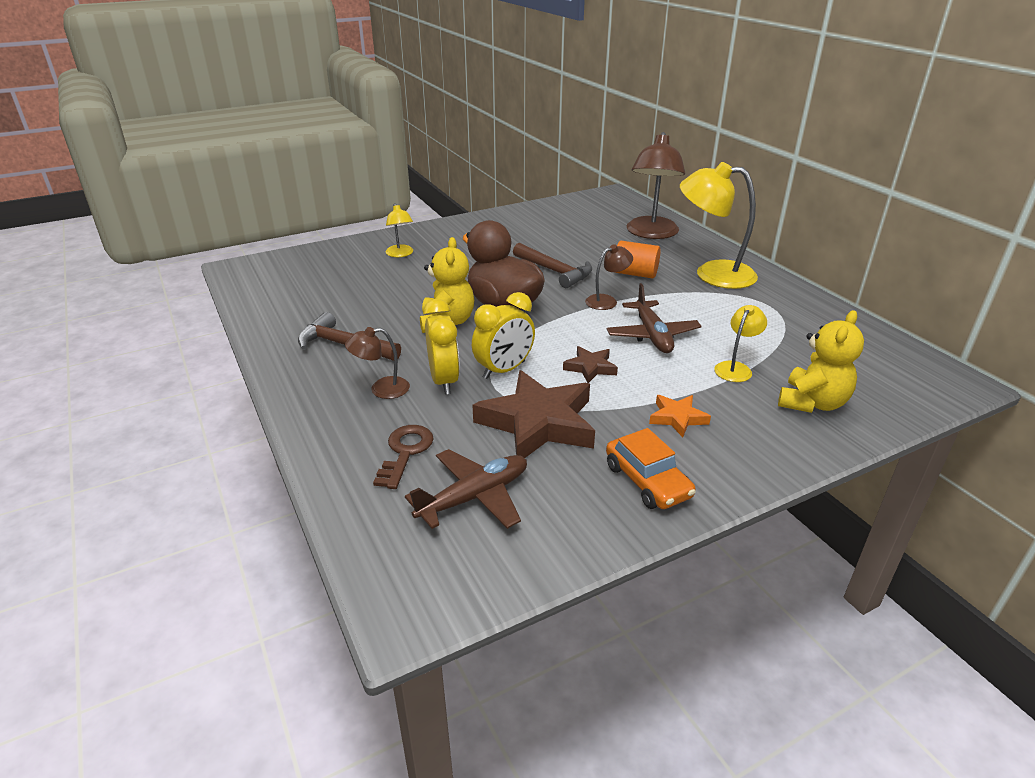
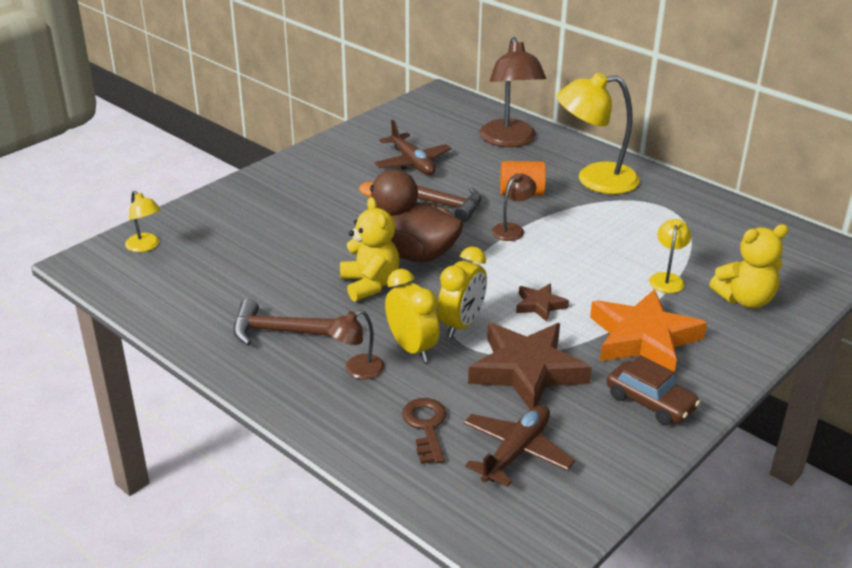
camera: 20 degrees left, 0 degrees up
(400, 254) = (260, 211): yellow lamp -> yellow lamp (146, 246)
(647, 481) = (650, 402): orange car -> brown car
(652, 335) = (576, 259): brown plane -> brown plane (412, 163)
(677, 418) = (643, 338): orange star -> orange star, size x2.07
(812, 403) = (745, 300): yellow teddy bear -> yellow teddy bear turned 60 degrees clockwise

